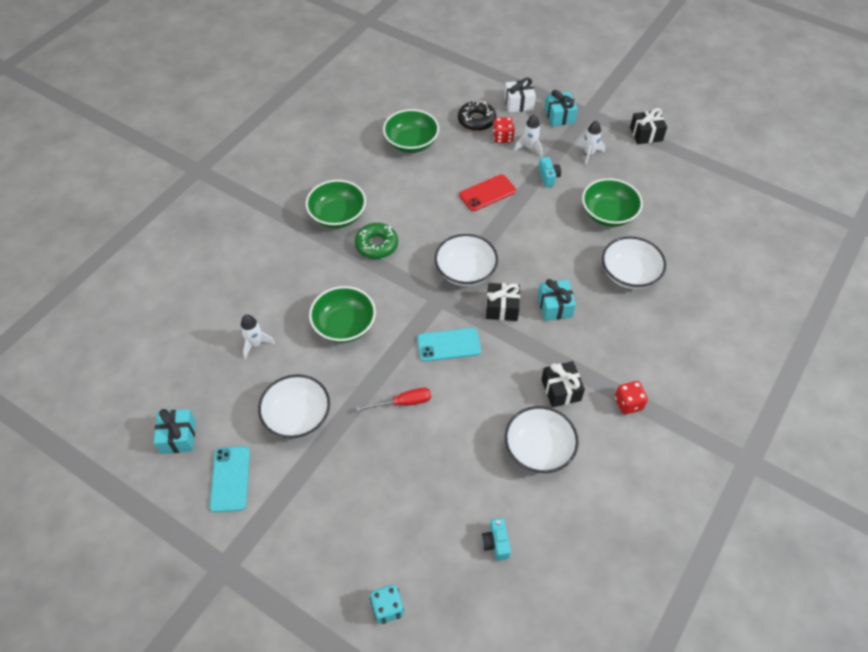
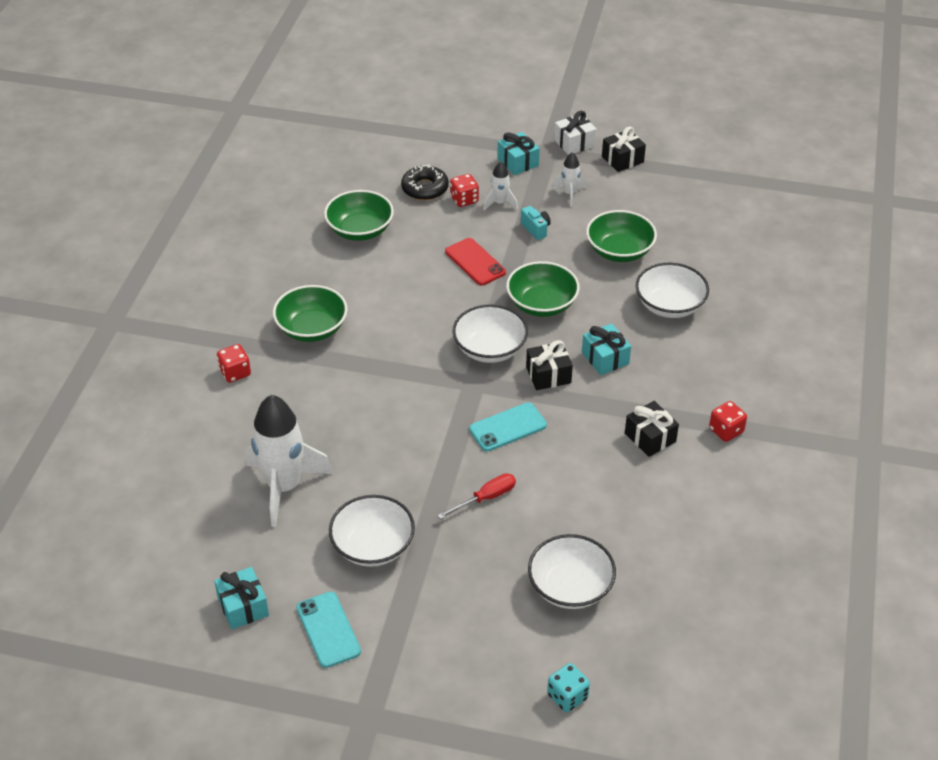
camera: 20 degrees left, 10 degrees down
(255, 344) = (284, 487): white rocket -> white rocket, size x2.12
(265, 236) = (235, 373): none -> red dice
(344, 325) = (379, 440): green bowl -> green bowl (542, 304)
(376, 245) = (374, 347): green donut -> none
(487, 193) = (475, 262): red phone -> red phone turned 75 degrees counterclockwise
(496, 543) = (651, 601): turquoise camera -> none
(518, 103) = (465, 159): white gift -> white gift (574, 143)
(538, 449) = (653, 501): white bowl -> white bowl (570, 587)

